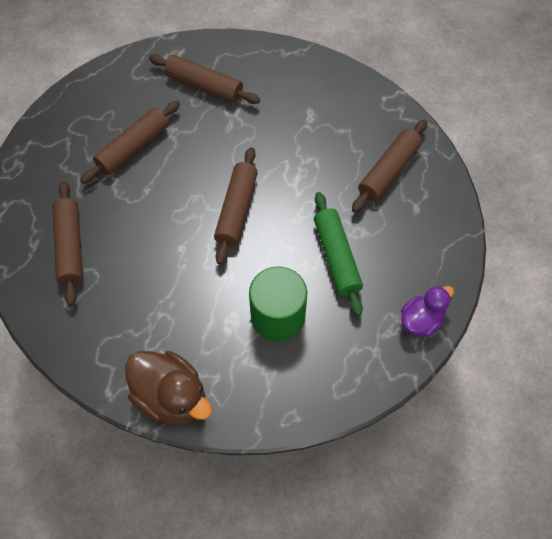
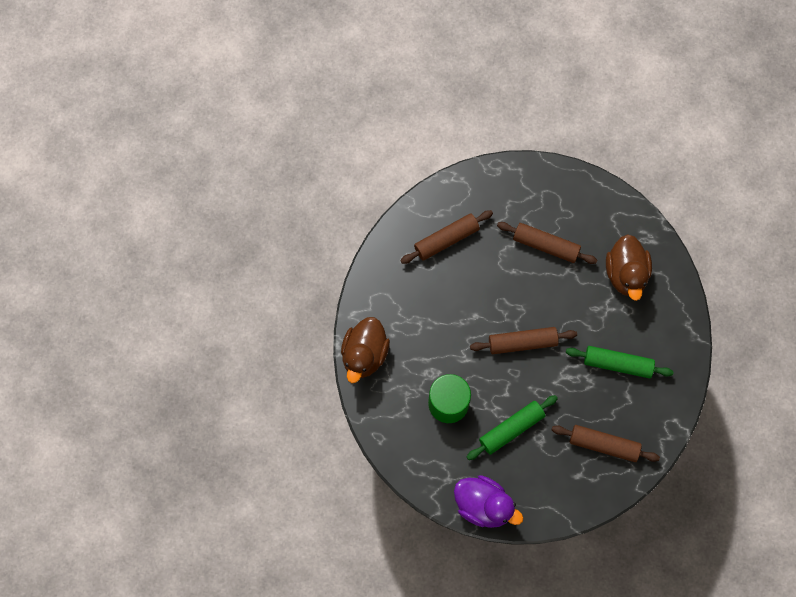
camera: 70 degrees right, 10 degrees up
(204, 86) = (626, 274): brown rolling pin -> brown duck
(301, 127) = (617, 364): none -> green rolling pin
(421, 320) = (483, 505): purple duck -> purple duck, size x1.58

